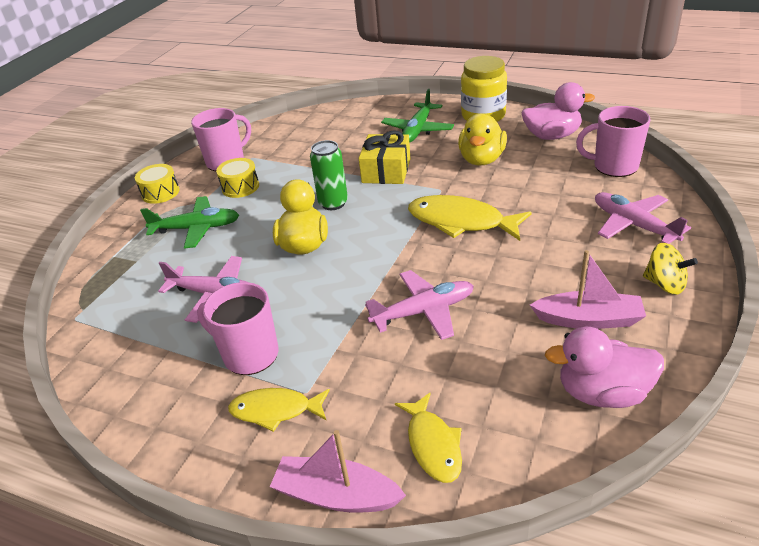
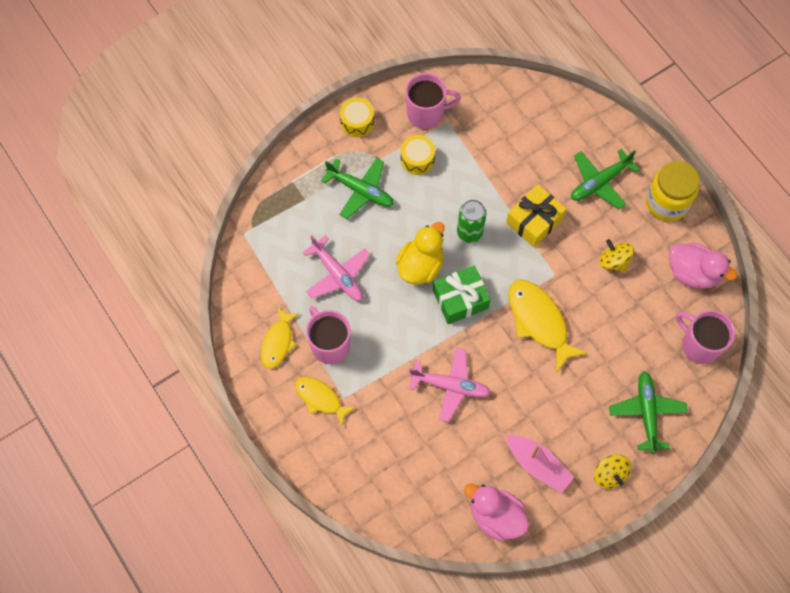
camera: 30 degrees right, 30 degrees up
(336, 495) = (318, 474): pink boat -> none
(368, 246) = (460, 299): none -> green gift
(433, 444) = (384, 481): yellow fish -> yellow fish (278, 342)
(481, 159) = (614, 261): yellow duck -> yellow spinning top
(633, 225) = (646, 412): pink plane -> green plane

